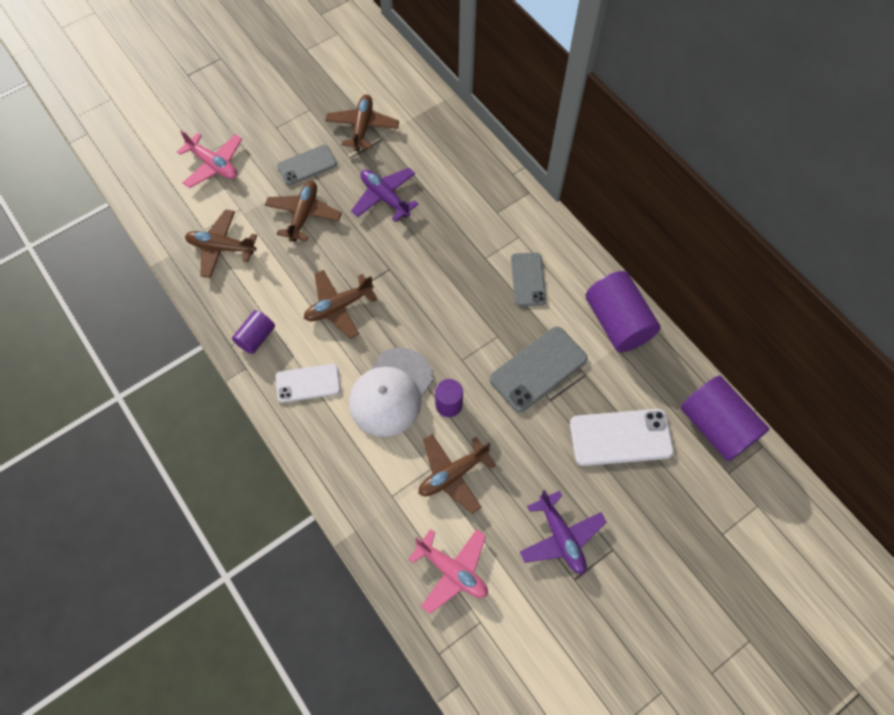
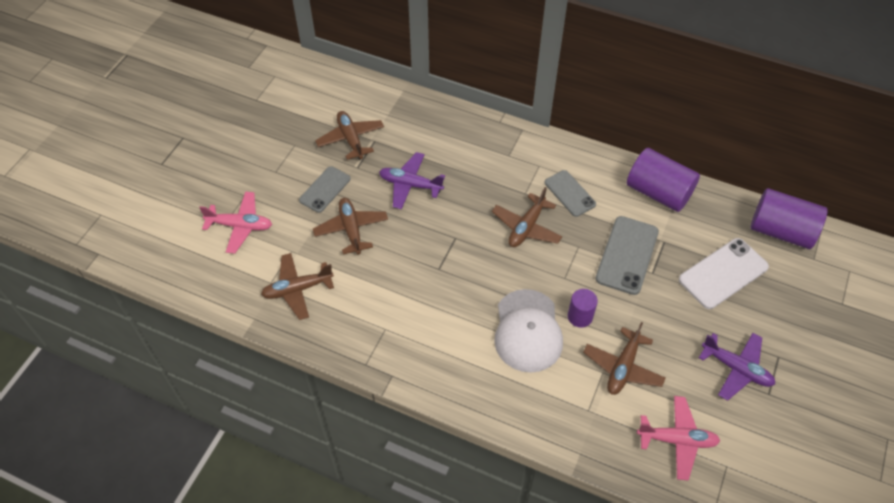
camera: 30 degrees left, 10 degrees down
(256, 337) = (383, 346): purple cylinder -> none
(308, 383) = (454, 359): white phone -> none
(339, 307) = (435, 287): brown plane -> brown plane (526, 227)

